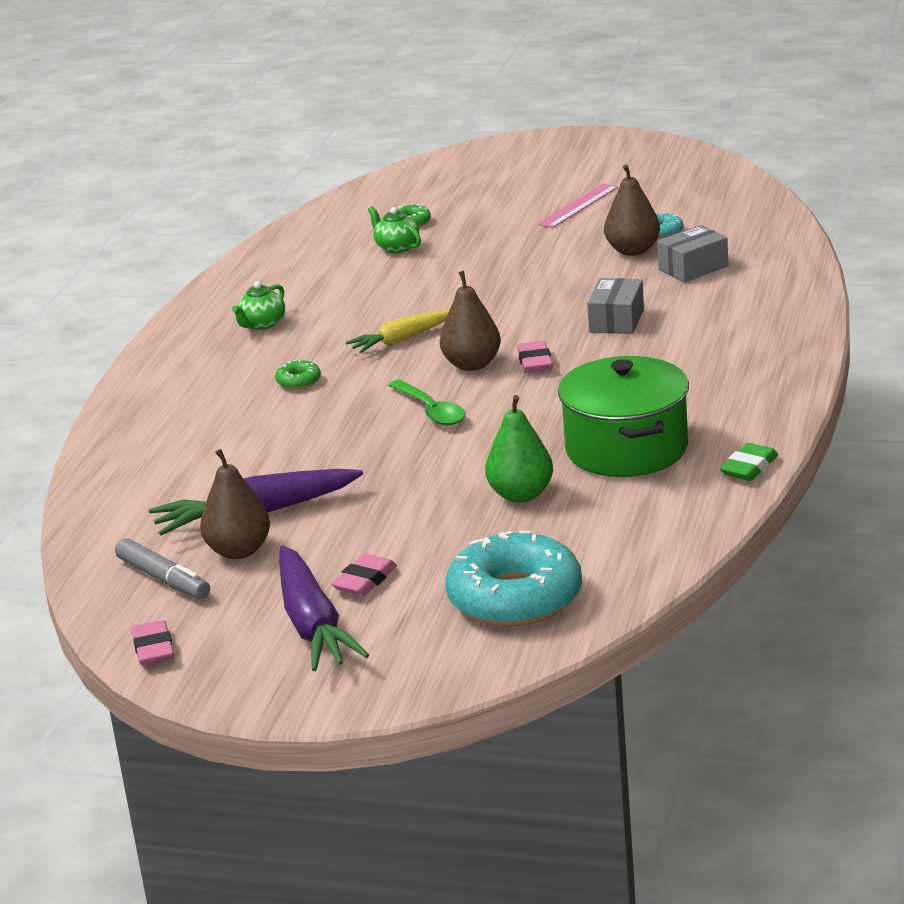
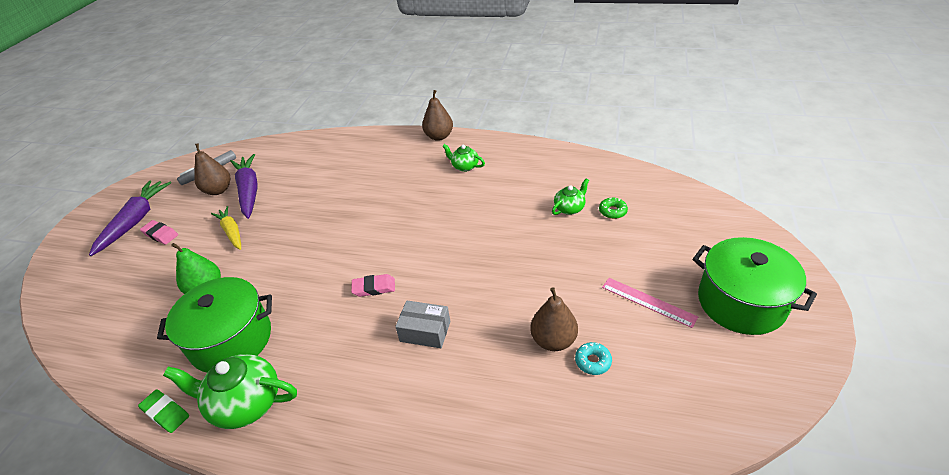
camera: 90 degrees right, 15 degrees up
(154, 649) = (154, 177): pink eraser -> none
(298, 381) = (387, 188): green donut -> none
(312, 624) = (135, 221): purple carrot -> purple carrot turned 120 degrees clockwise
(402, 340) = (427, 223): yellow carrot -> yellow carrot (232, 232)
(431, 411) = (328, 243): green spoon -> none
(472, 364) = (381, 257): brown pear -> brown pear (439, 136)
(515, 598) = (101, 292): turquoise donut -> none
(583, 165) = (741, 302): none -> green pot
(693, 268) = (513, 383): grey box -> none
(730, 416) = (245, 403): none -> green teapot

